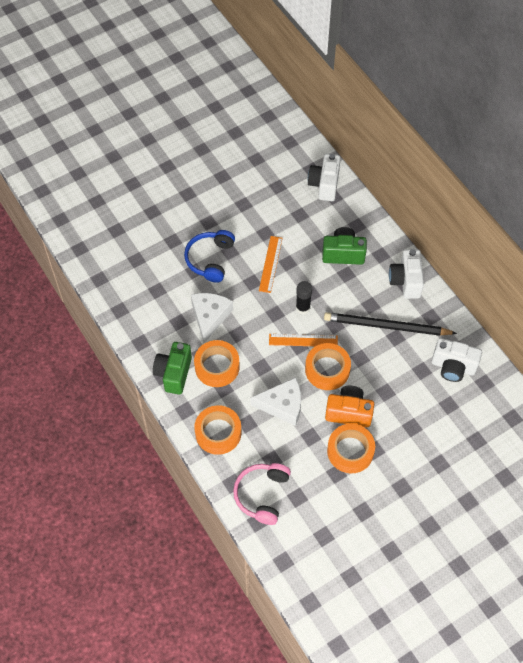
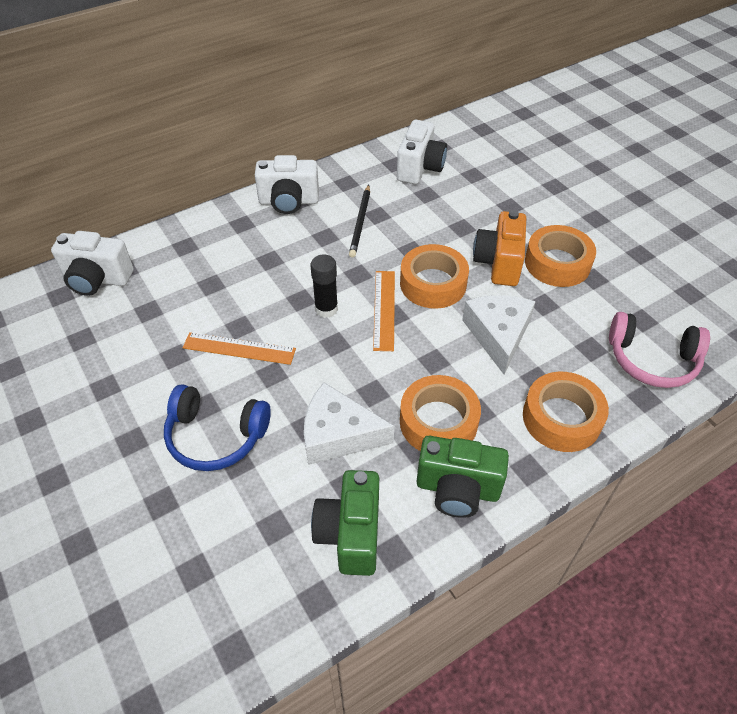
camera: 90 degrees left, 10 degrees down
(343, 254) = (233, 262): green camera -> green camera (350, 534)
(386, 326) = (360, 222): black pencil -> black pencil, size x0.58

